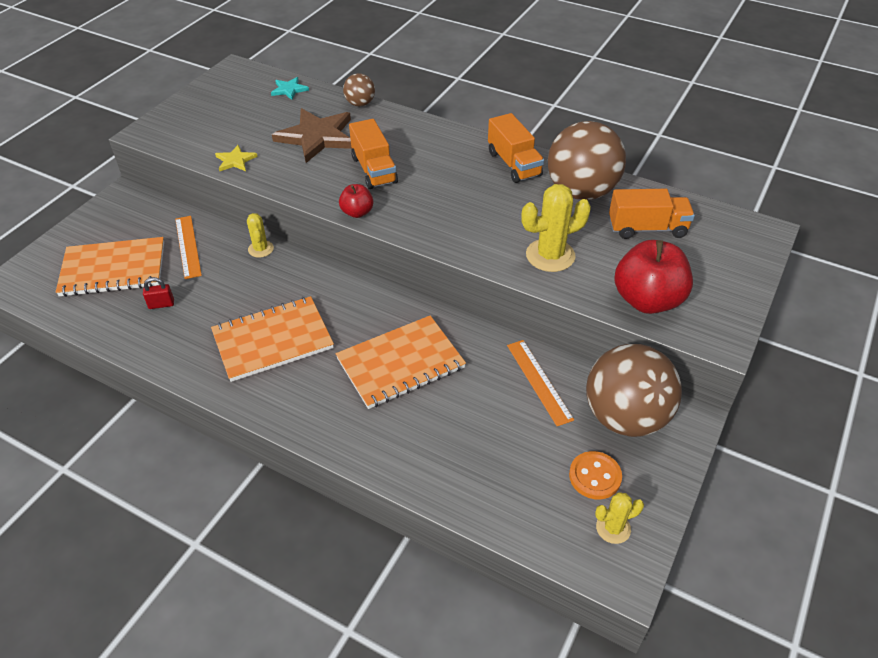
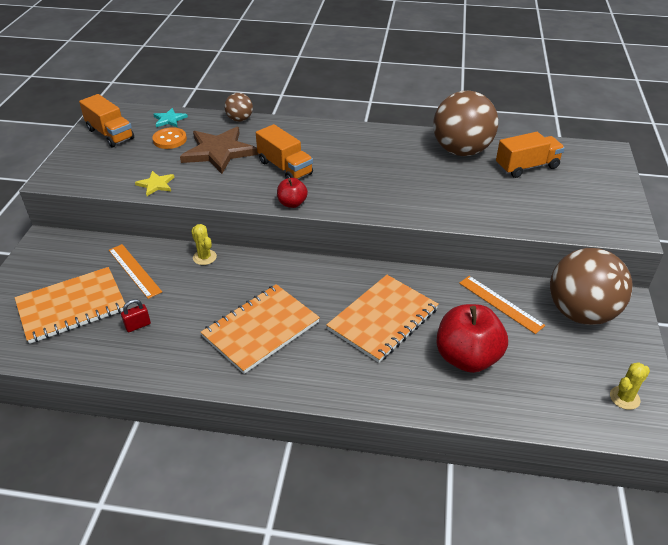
camera: 20 degrees left, 5 degrees down
(514, 164) = (396, 141): orange truck -> orange truck (110, 134)
(550, 255) = (469, 202): yellow cactus -> none
(595, 476) = (587, 363): orange button -> orange button (170, 140)
(647, 300) = (561, 218): red apple -> red apple (467, 358)

